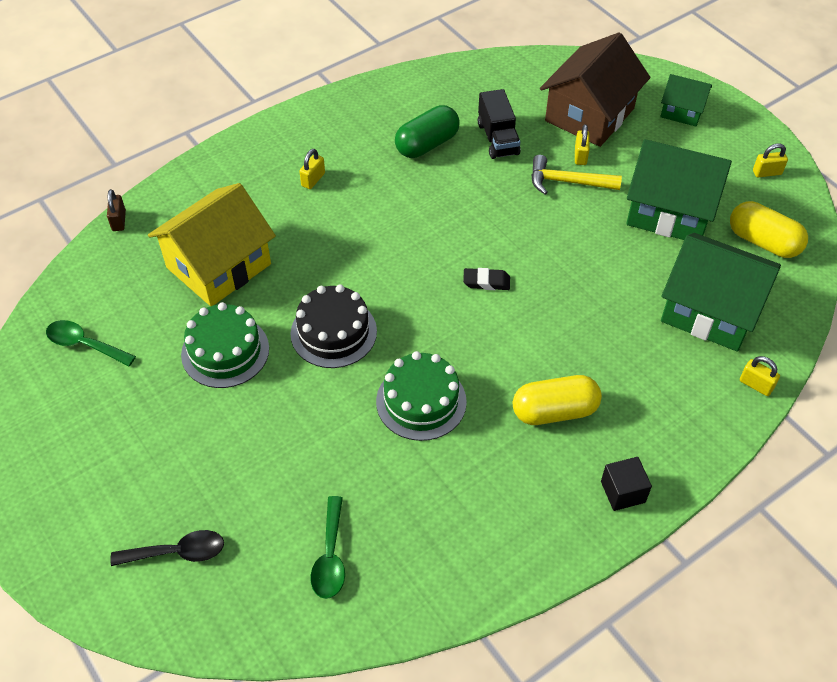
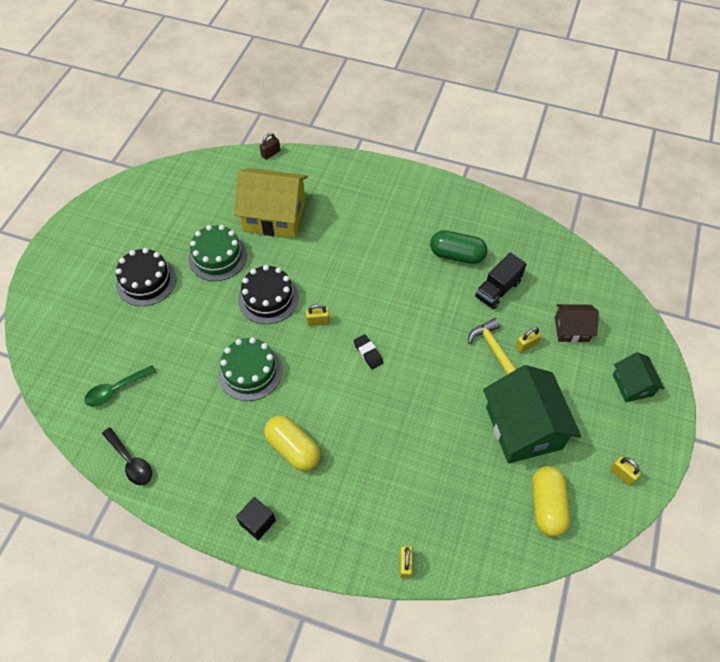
camera: 55 degrees right, 5 degrees up
(84, 344) = (178, 195): green spoon -> none
(177, 552) = (78, 319): black spoon -> black spoon (131, 462)
(189, 445) = (146, 281): none -> black cake
(313, 179) = (375, 217): yellow padlock -> yellow padlock (318, 321)
(589, 115) = (571, 329): brown house -> brown house, size x0.53
(710, 310) = (450, 501): green house -> none

